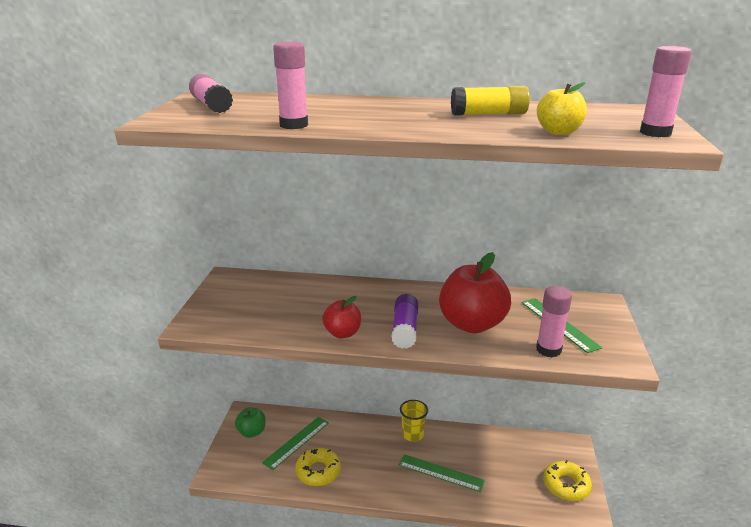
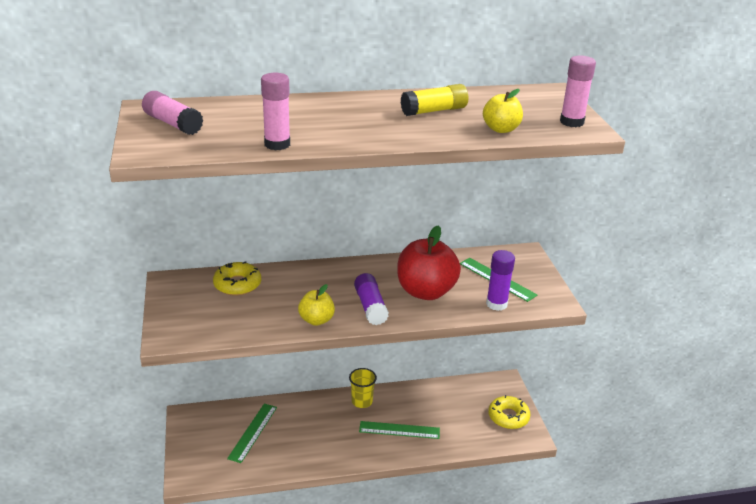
camera: 20 degrees left, 5 degrees up
(252, 432) = (202, 432): green apple -> none
(318, 471) = (286, 454): yellow donut -> yellow donut (237, 284)
(342, 333) = (316, 320): red apple -> yellow apple
(548, 349) = (496, 304): pink glue stick -> purple glue stick

